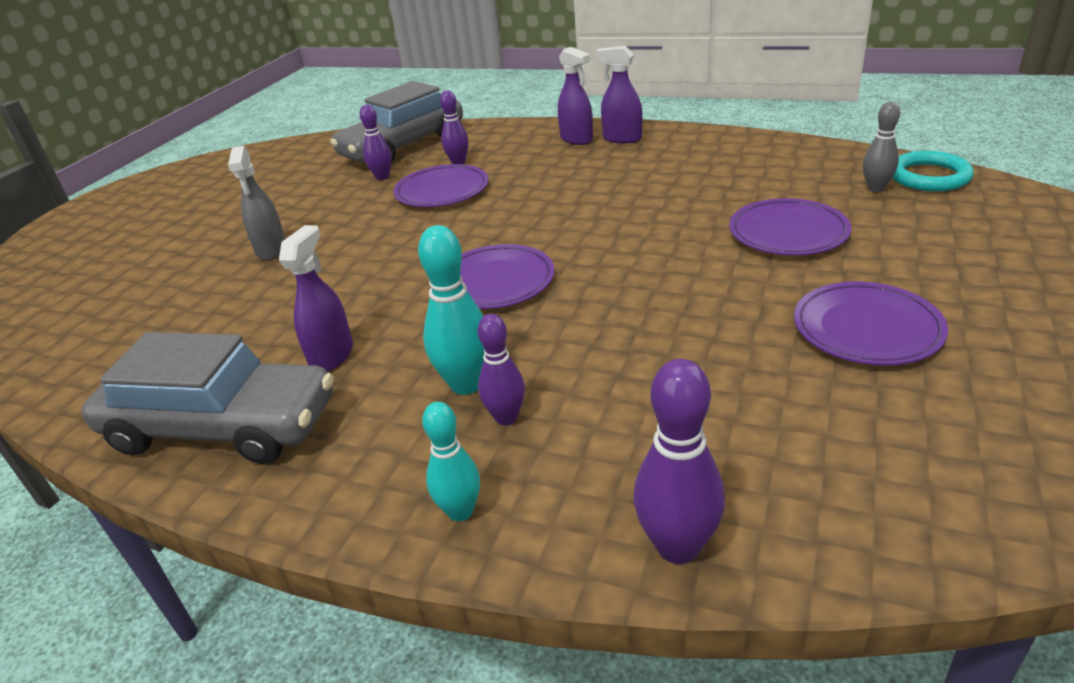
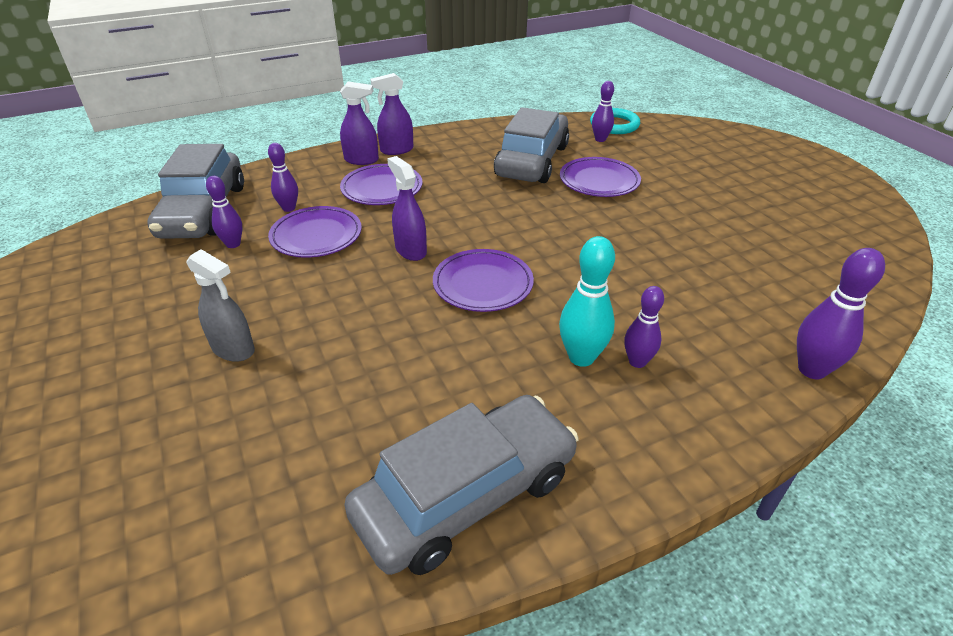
camera: 50 degrees left, 5 degrees up
(332, 355) = (456, 395): purple spray bottle -> purple spray bottle (410, 250)
(460, 511) = (705, 427): turquoise bowling pin -> none
(743, 187) = (532, 161): none -> grey car
(866, 329) = (712, 220): purple plate -> purple plate (382, 188)
(875, 188) = (600, 139): grey bowling pin -> purple bowling pin

